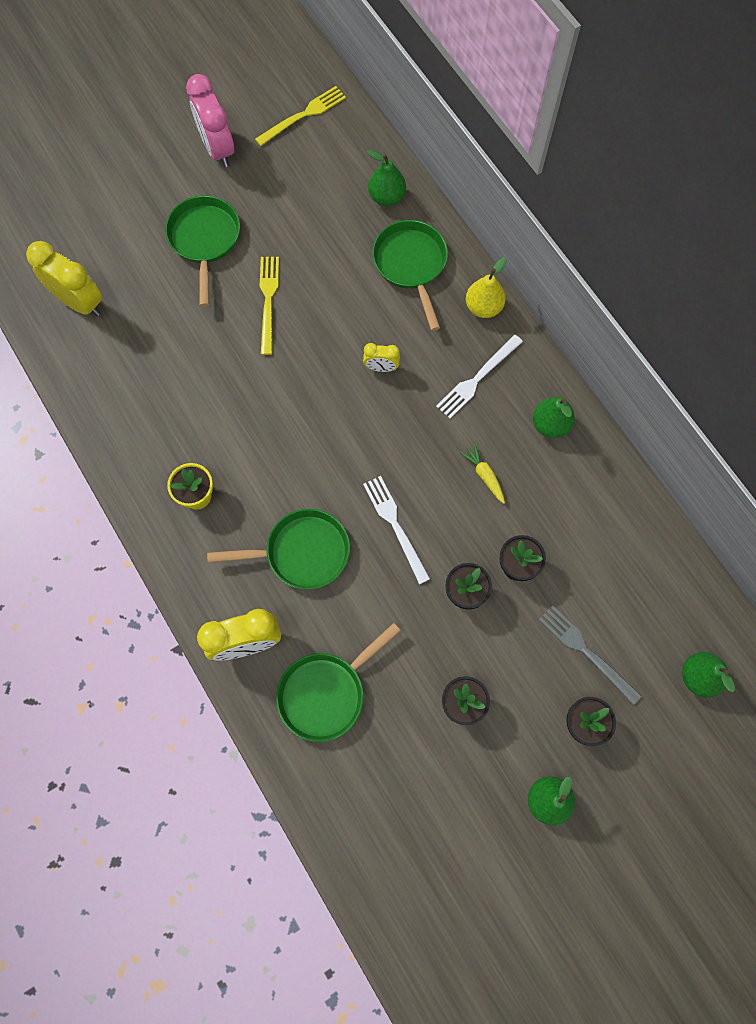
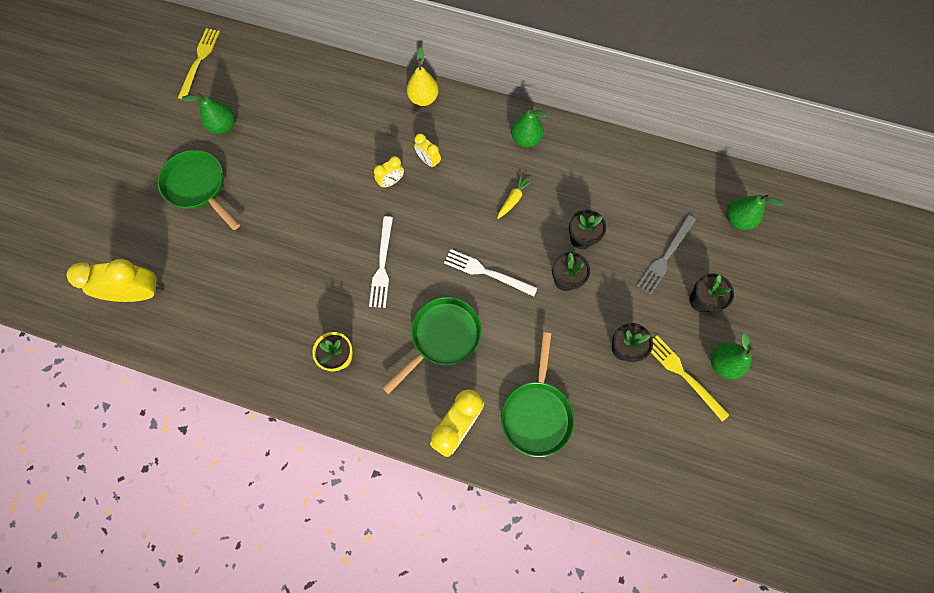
camera: 40 degrees left, 0 degrees up
(218, 148) = (156, 121): pink clock -> none
(268, 301) = (278, 194): yellow fork -> yellow fork (683, 375)
(386, 197) = (302, 74): green pear -> green pear (224, 126)
(411, 265) = (355, 105): green pan -> none
(434, 373) = (428, 161): none -> yellow clock
(477, 378) = (457, 144): white fork -> white fork (382, 265)
(484, 475) = (513, 199): yellow carrot -> yellow carrot turned 105 degrees clockwise
(586, 652) = (665, 256): grey fork -> grey fork turned 60 degrees counterclockwise

